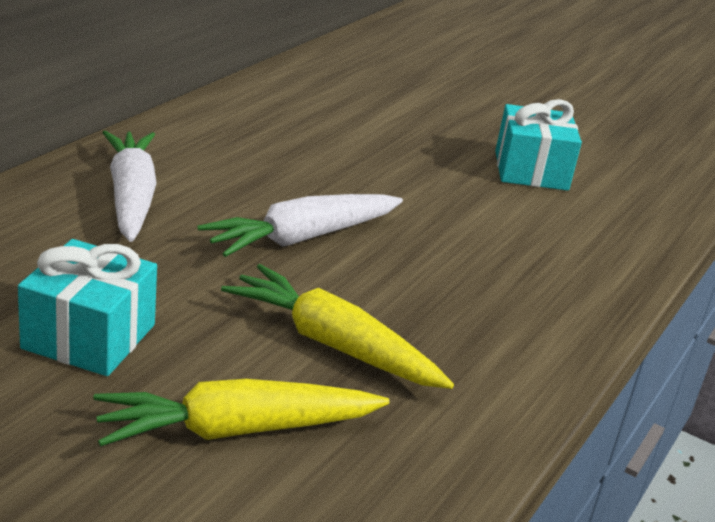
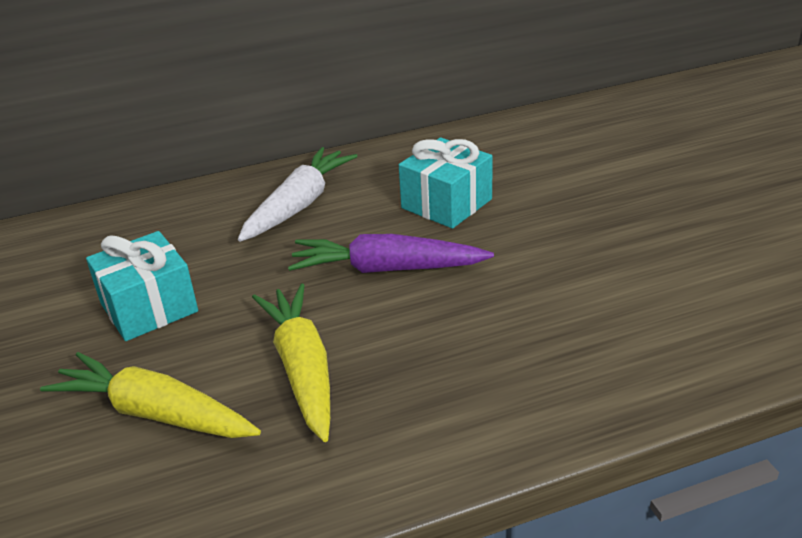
camera: 45 degrees right, 5 degrees up
(302, 238) = (387, 269): white carrot -> purple carrot
(531, 170) = (691, 253): turquoise gift -> turquoise gift (446, 203)

